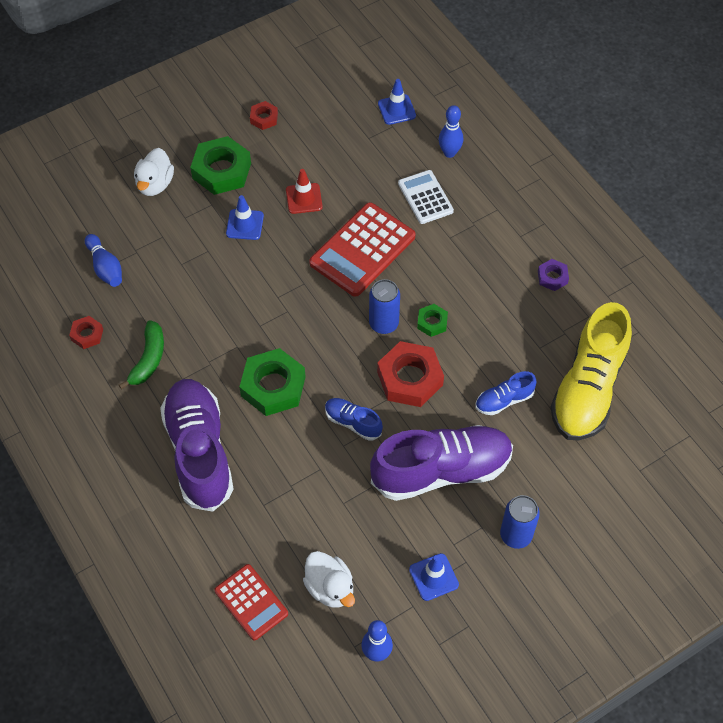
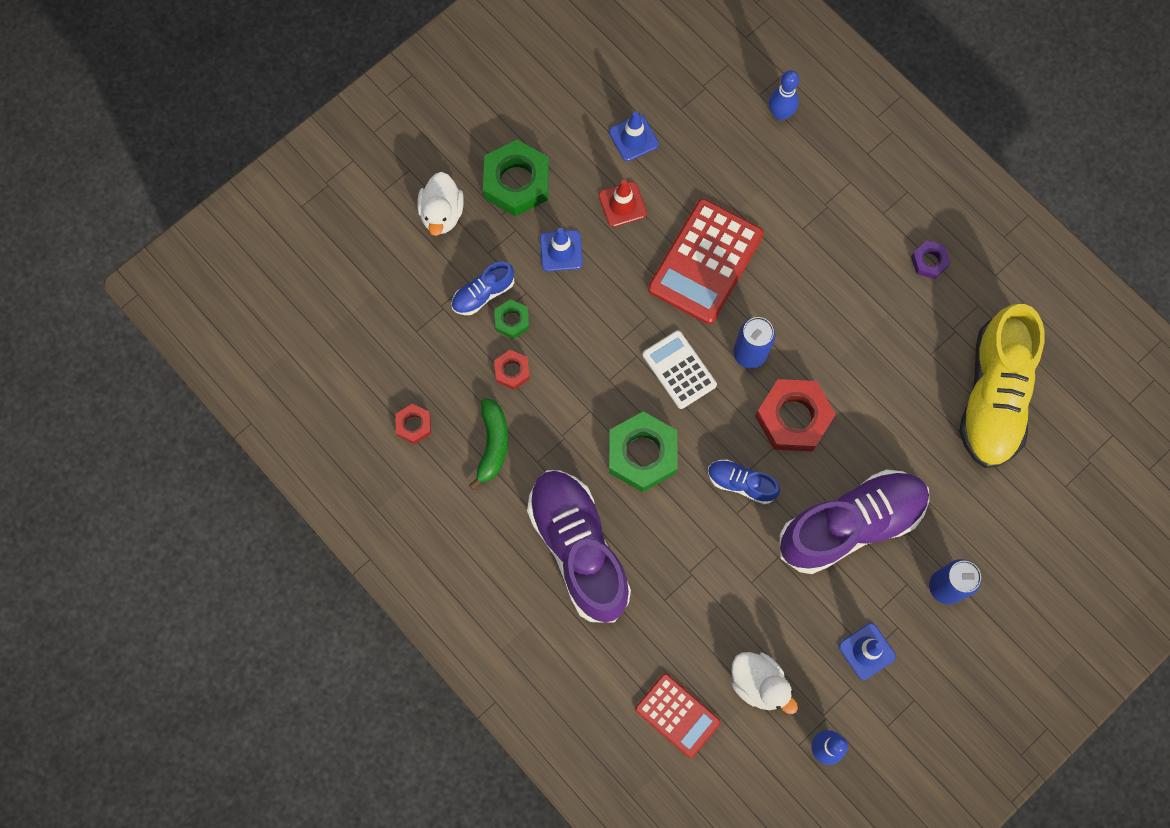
camera: 10 degrees left, 15 degrees up
(105, 267) = (412, 334): blue bowling pin -> none
(264, 118) = (550, 101): red nut -> red nut (512, 371)
(396, 110) = (705, 64): blue traffic cone -> blue traffic cone (633, 138)
(425, 197) = (764, 179): white calculator -> white calculator (679, 370)
(432, 322) = (804, 343): green nut -> green nut (512, 320)
(504, 400) = (903, 427): blue shoe -> blue shoe (483, 294)

